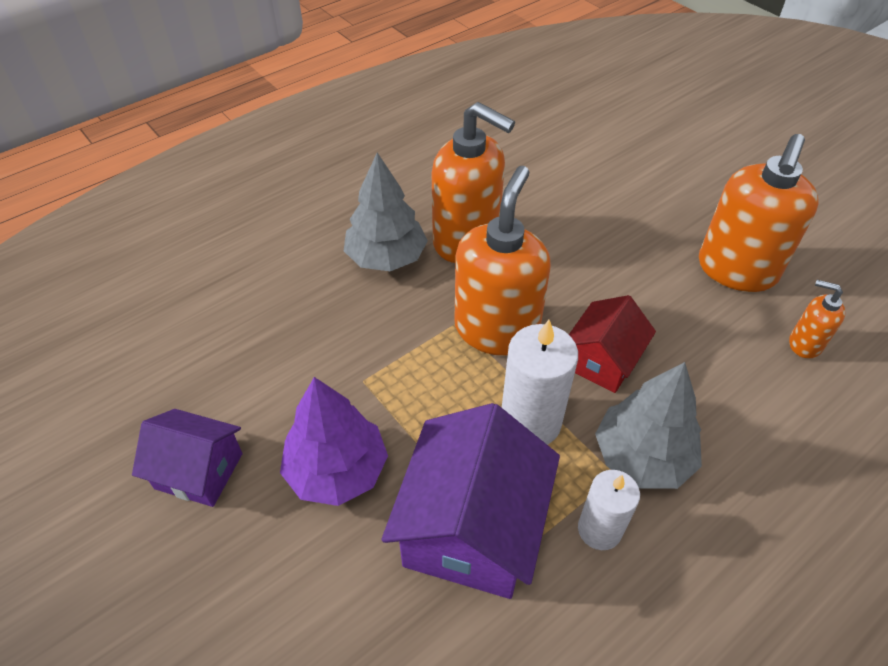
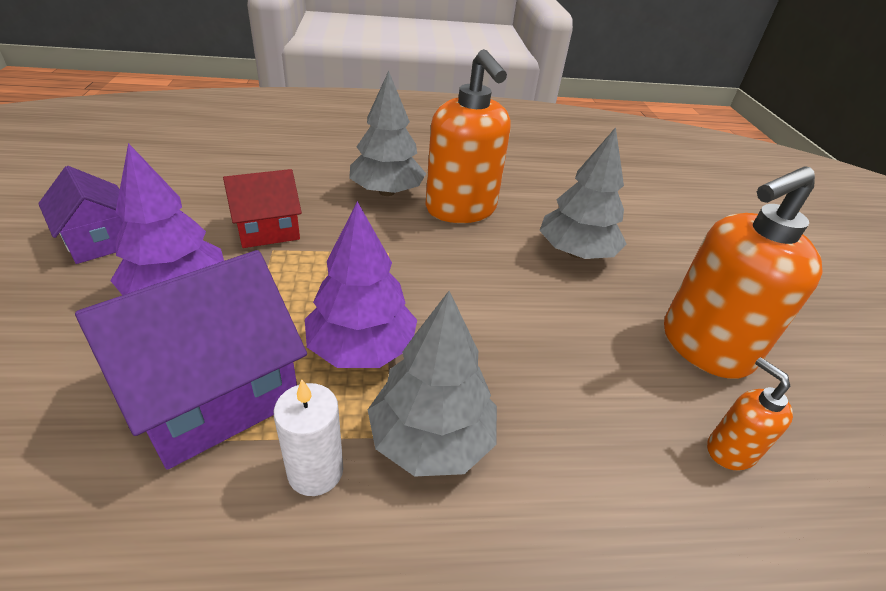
camera: 30 degrees right, 10 degrees down
(496, 329) = (414, 272): orange soap dispenser -> none
(530, 422) = (361, 348): white candle -> purple tree
(591, 234) = (576, 252): none -> grey tree
(602, 360) = (482, 341): red house -> red house (268, 229)

